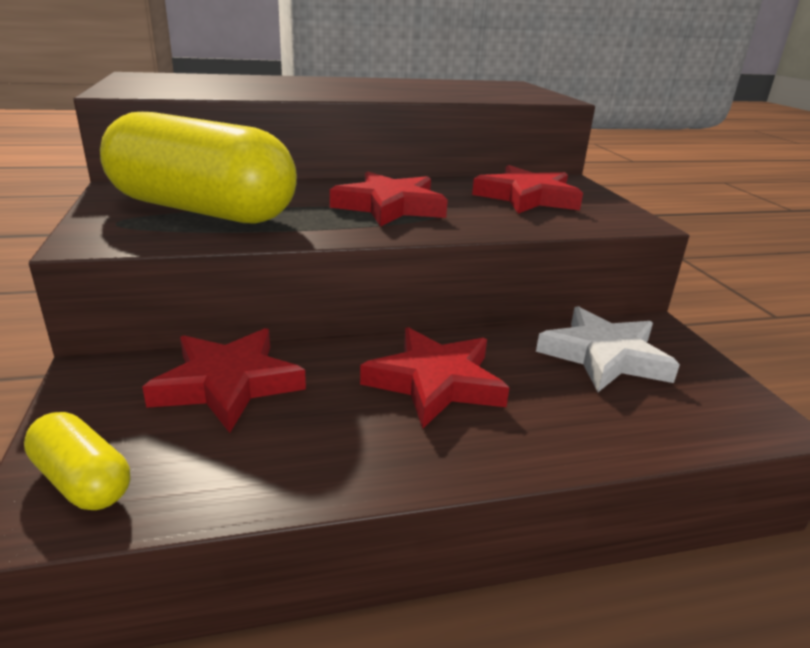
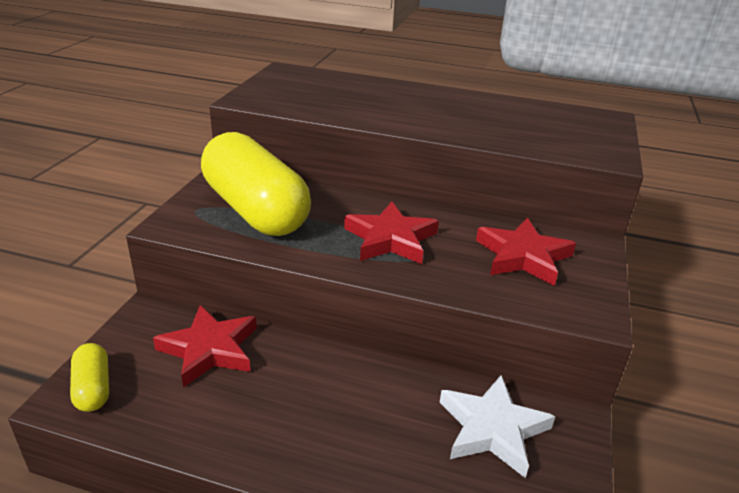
camera: 30 degrees right, 5 degrees up
(435, 382) = (337, 400): red star -> none

